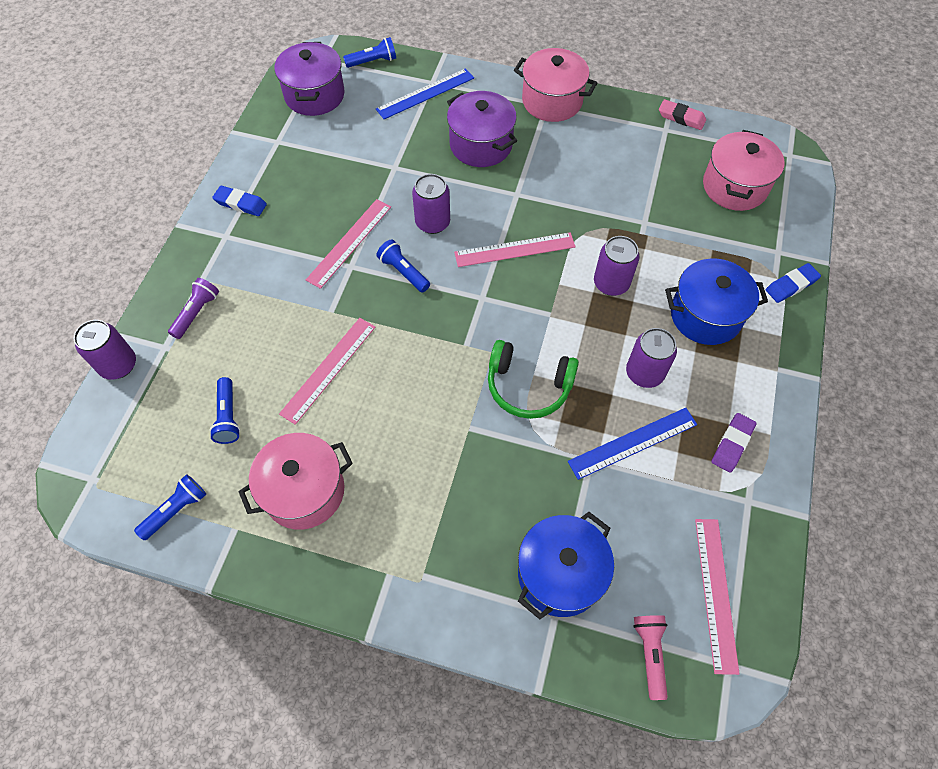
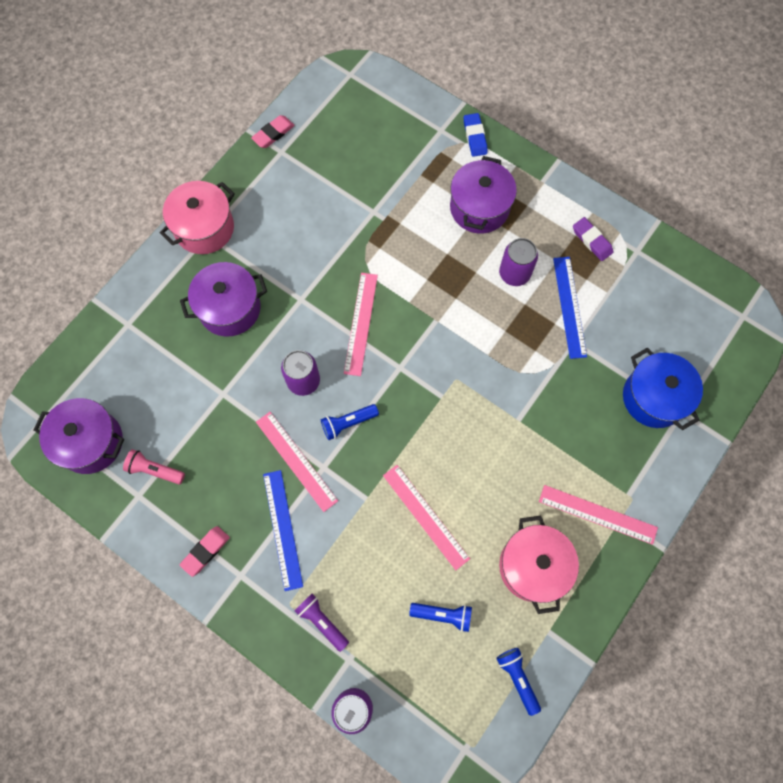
camera: 70 degrees left, 10 degrees up
(240, 203) = (205, 551): blue eraser -> pink eraser
(373, 61) = (70, 371): blue flashlight -> none
(425, 93) = (140, 335): blue ruler -> blue ruler (282, 529)
(528, 386) = (496, 362): green headphones -> none
(611, 283) = (424, 262): purple can -> none
(649, 654) = (724, 361): pink flashlight -> pink flashlight (154, 470)
(705, 315) = (479, 208): blue pot -> purple pot
(715, 593) = (695, 302): pink ruler -> pink ruler (597, 514)
(734, 186) = (365, 129): pink pot -> none

